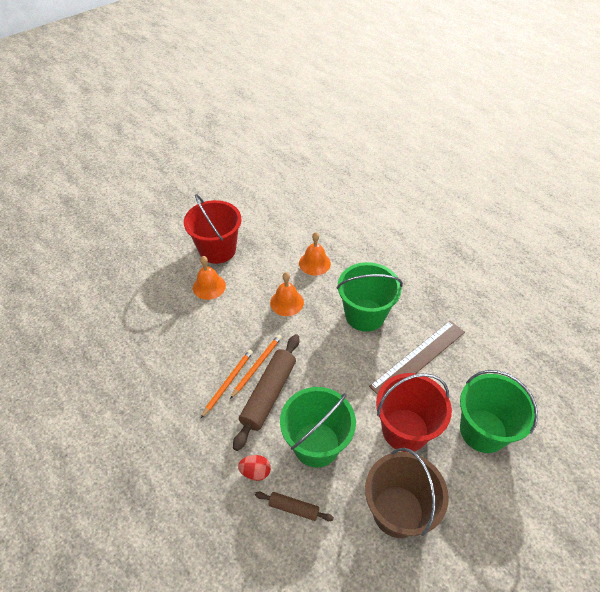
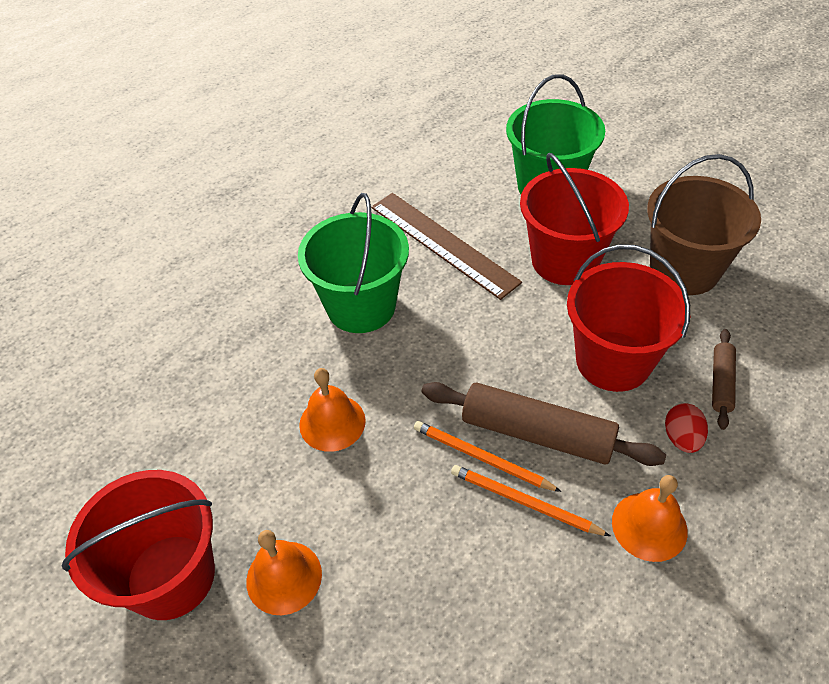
camera: 90 degrees left, 0 degrees up
(314, 263) = (234, 383): orange bell -> orange bell (649, 526)
(316, 444) = (613, 361): green bucket -> red bucket

